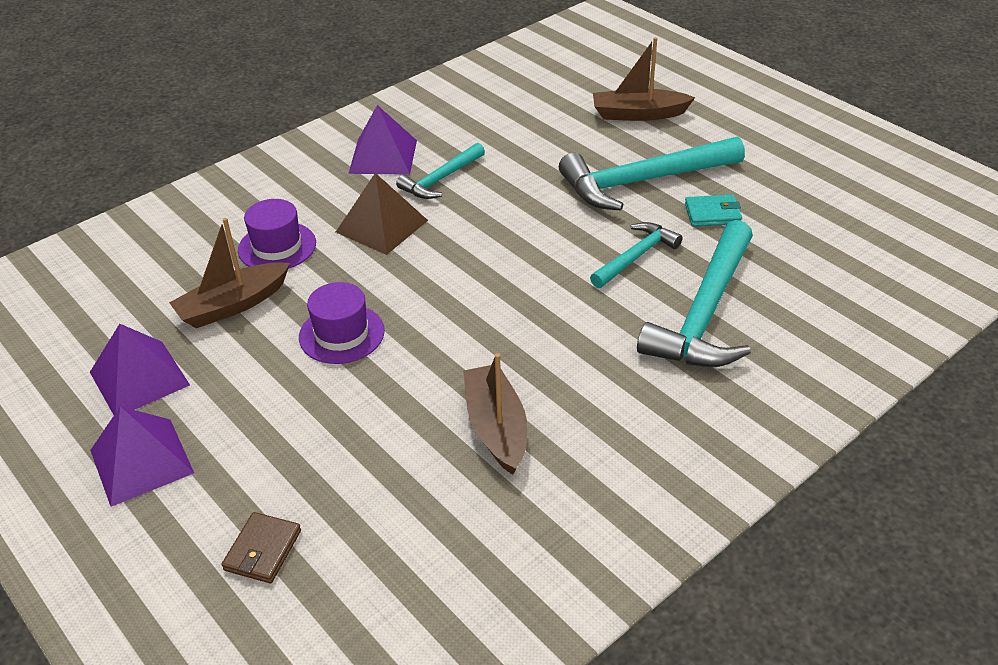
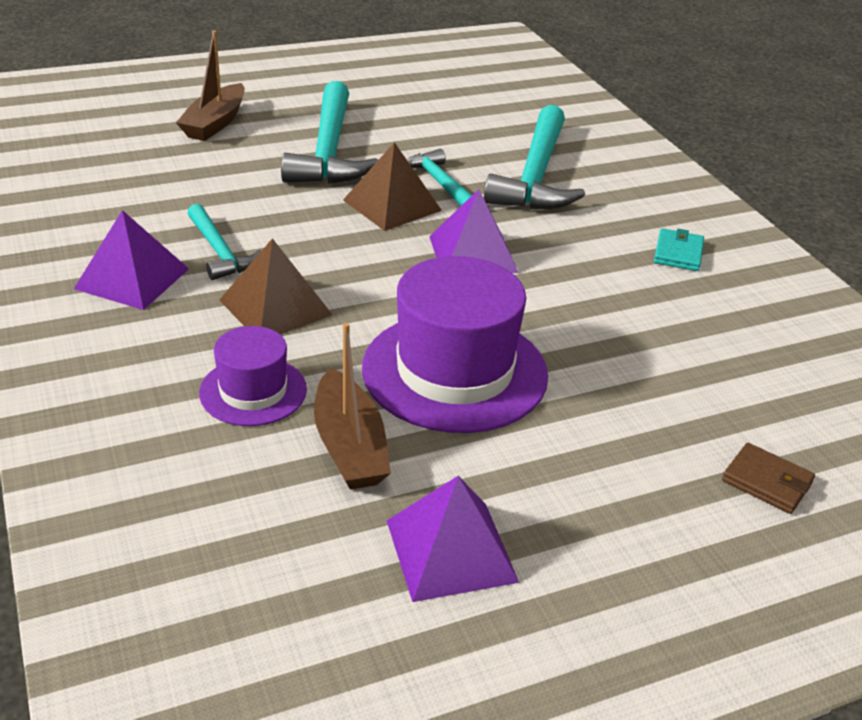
camera: 75 degrees left, 5 degrees down
(141, 461) = (608, 564): purple pyramid -> purple pyramid (473, 254)
(341, 334) = (454, 371): purple hat -> purple hat, size x1.82
(496, 427) = (638, 307): brown boat -> none
(574, 240) = (392, 205): none -> brown pyramid
(705, 313) = (536, 175): turquoise hammer -> turquoise hammer turned 60 degrees clockwise
(712, 214) = (405, 136): turquoise wallet -> turquoise wallet (678, 253)

